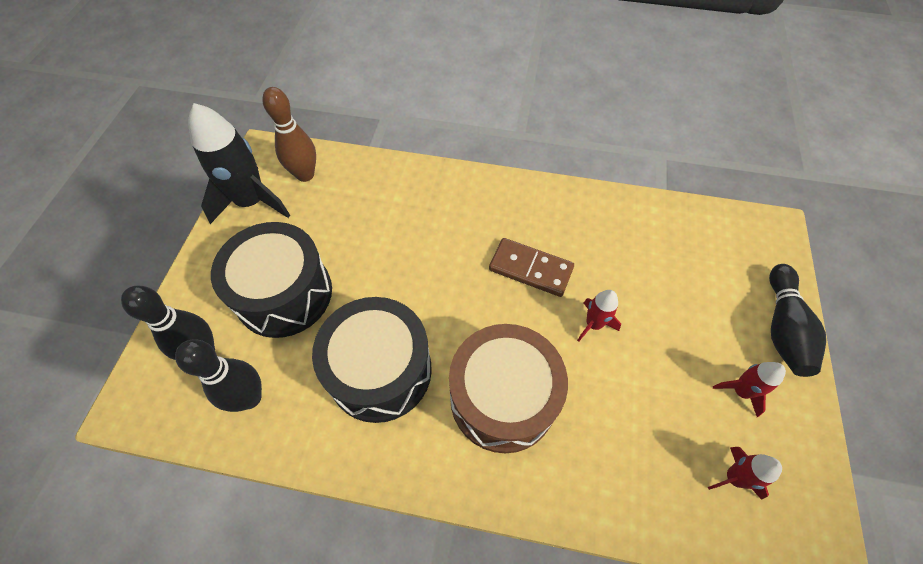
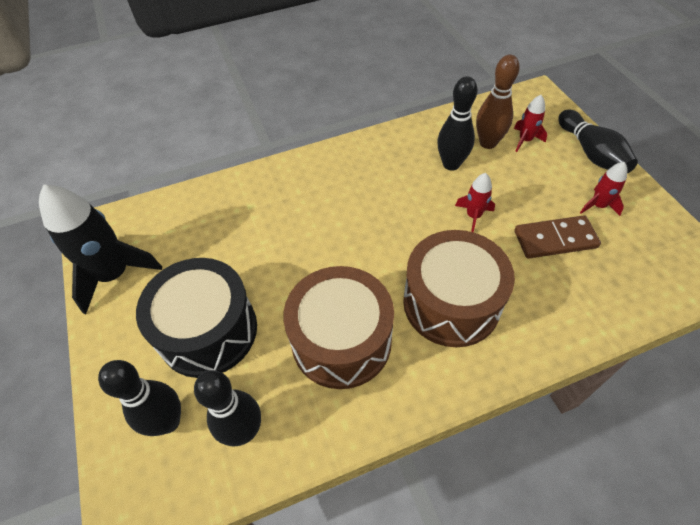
camera: 30 degrees left, 5 degrees down
(305, 175) = (150, 228): brown bowling pin -> brown bowling pin (488, 143)
(380, 370) = (341, 340): black drum -> brown drum
(530, 269) = (399, 202): brown domino -> brown domino (555, 239)
(613, 257) = (451, 164): none -> black bowling pin
(733, 477) = (636, 261): red rocket -> red rocket (525, 140)

